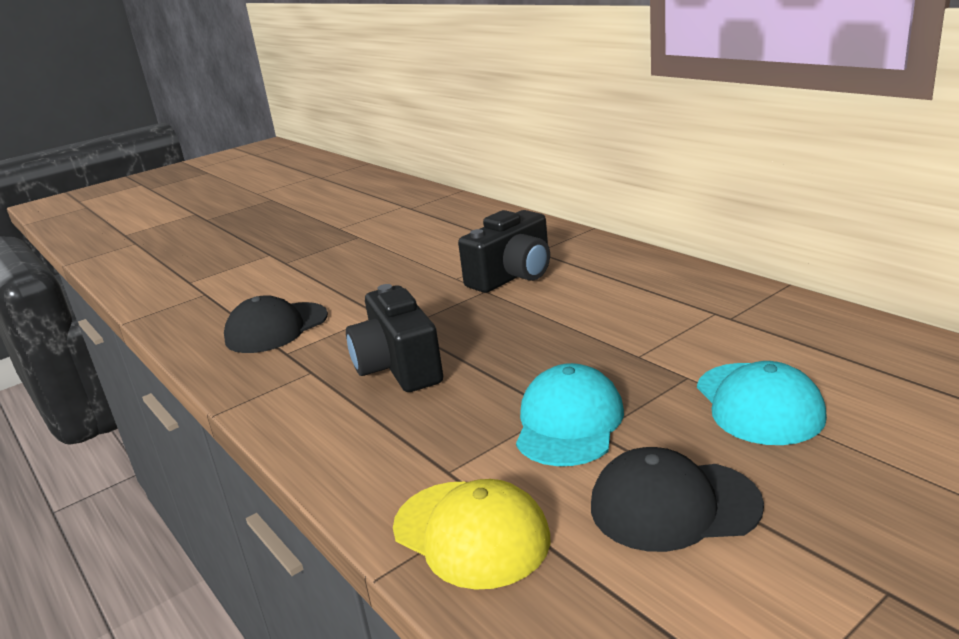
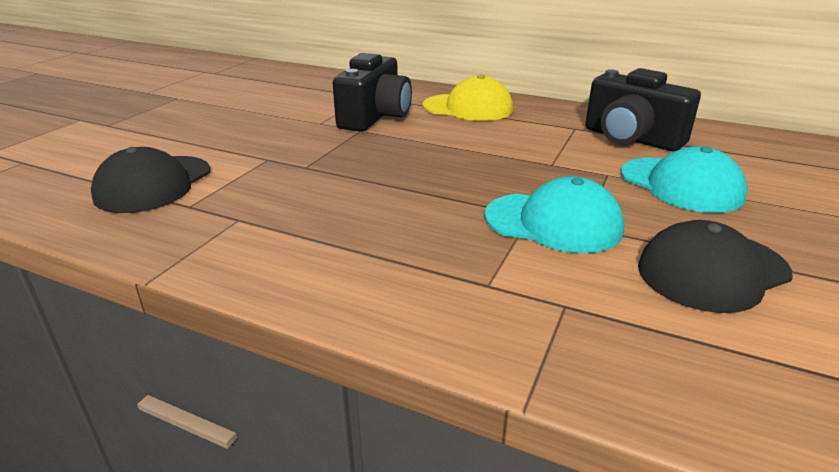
camera: 30 degrees left, 5 degrees up
(398, 367) = (337, 201): black camera -> black camera (631, 139)
(471, 533) = (572, 336): yellow cap -> yellow cap (468, 108)
(569, 423) = (553, 222): turquoise cap -> turquoise cap turned 120 degrees clockwise

